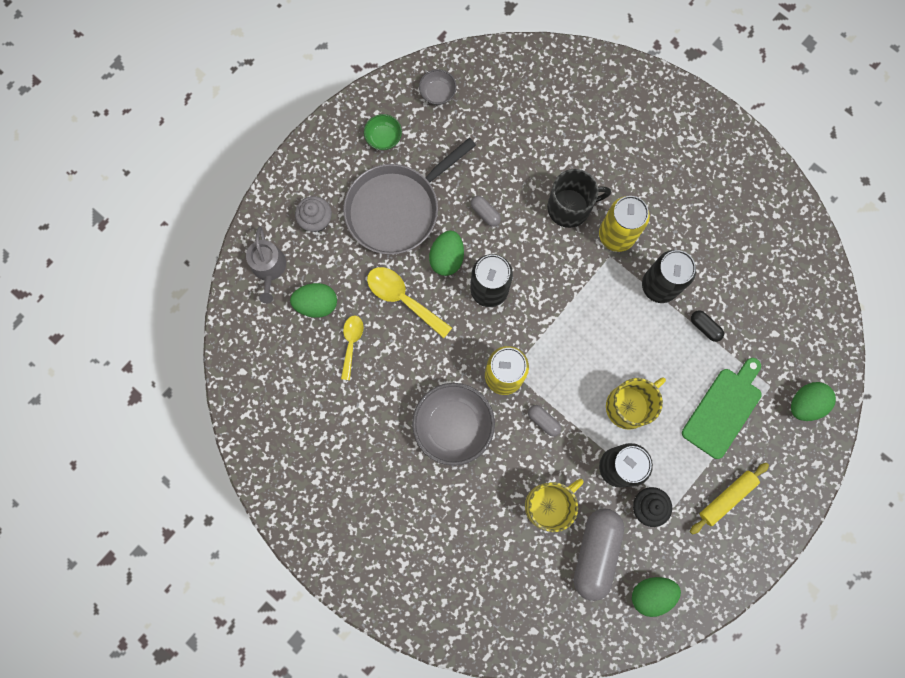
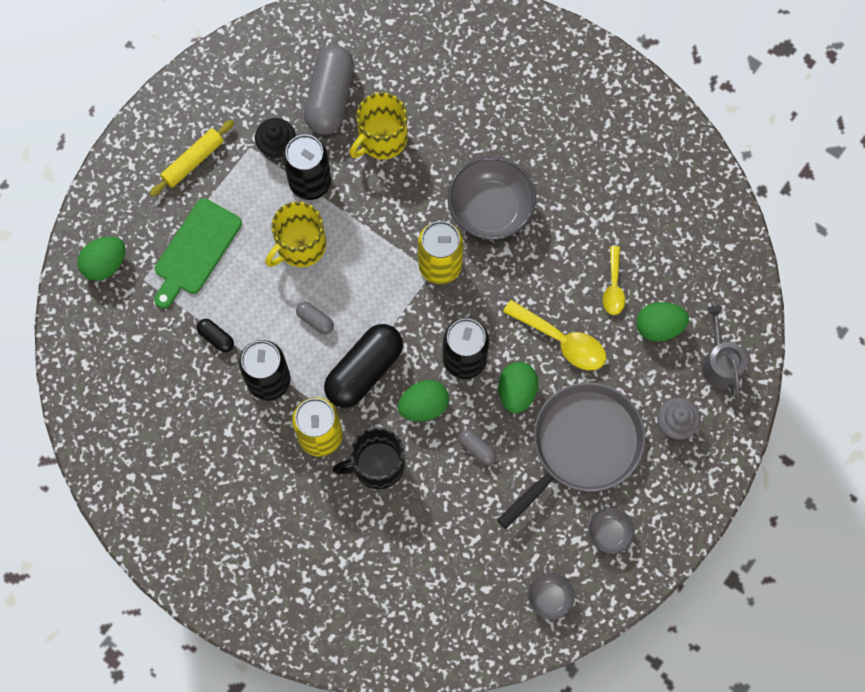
camera: 175 degrees right, 5 degrees down
(383, 138) = (609, 533): green bowl -> grey bowl
(543, 421) = (392, 222): grey capsule -> grey capsule (315, 320)
(576, 287) = (364, 371): none -> black capsule
(651, 594) = (271, 64): green egg -> green egg (423, 405)

